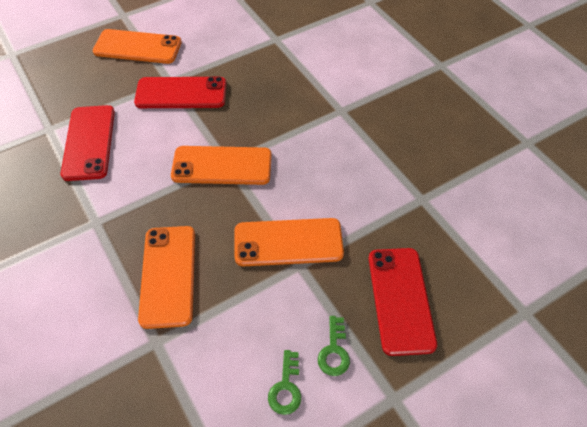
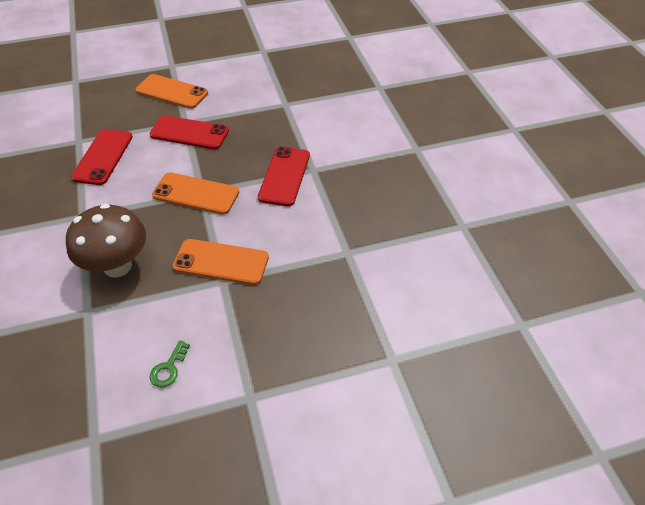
camera: 15 degrees right, 5 degrees down
(168, 275) = (117, 266): orange phone -> brown mushroom
(334, 351) = (219, 351): green key -> none
(400, 300) = (290, 325): red phone -> red phone (284, 176)

